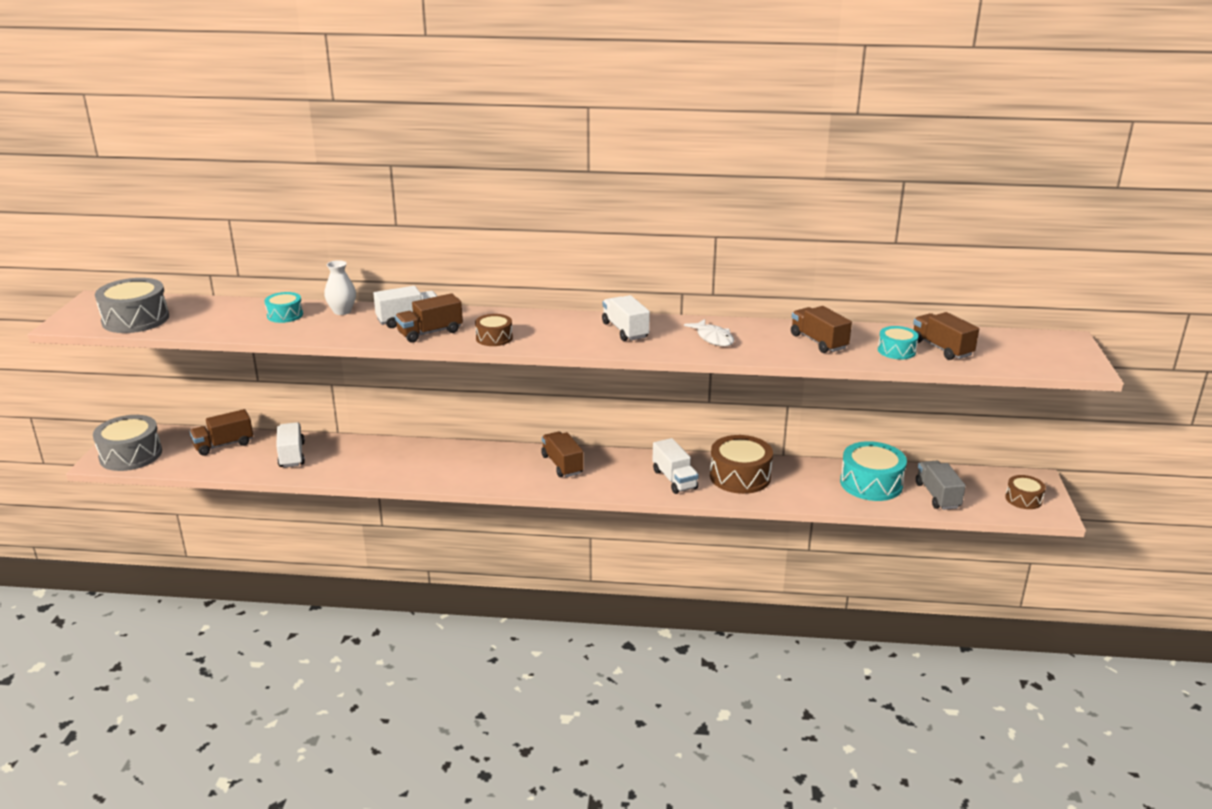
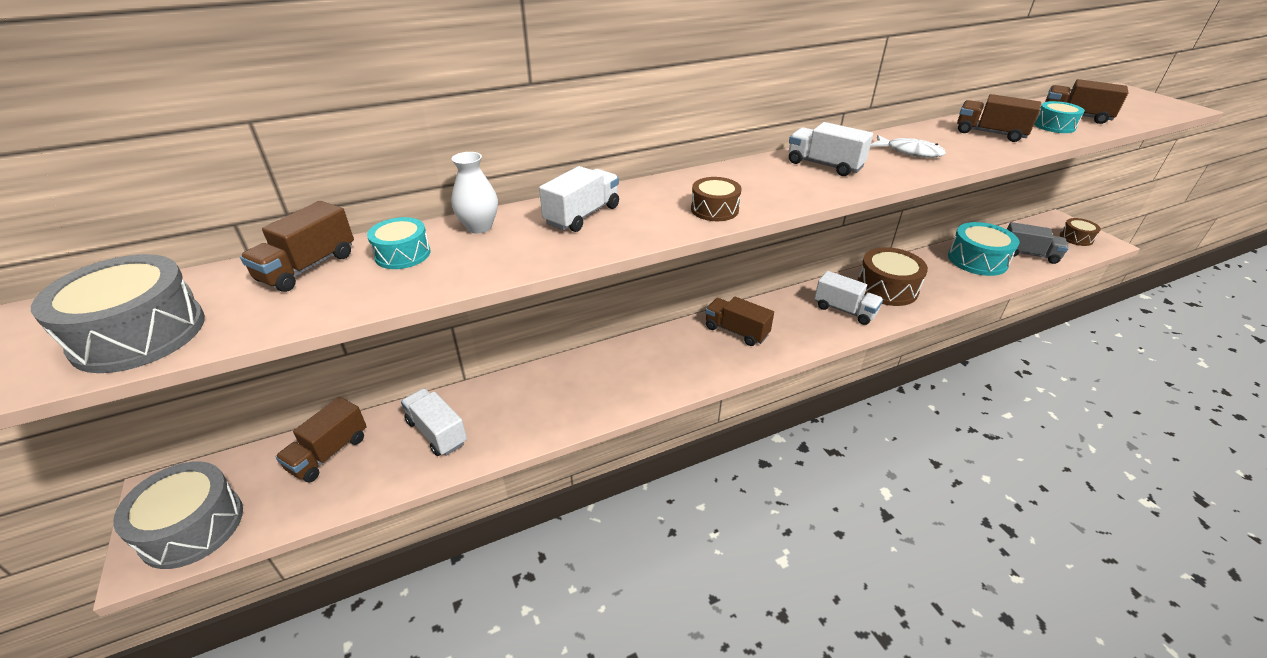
camera: 30 degrees left, 10 degrees up
(430, 332) = (632, 224): brown truck -> brown truck (308, 267)
(937, 496) = (1029, 254): grey truck -> grey truck turned 150 degrees clockwise

